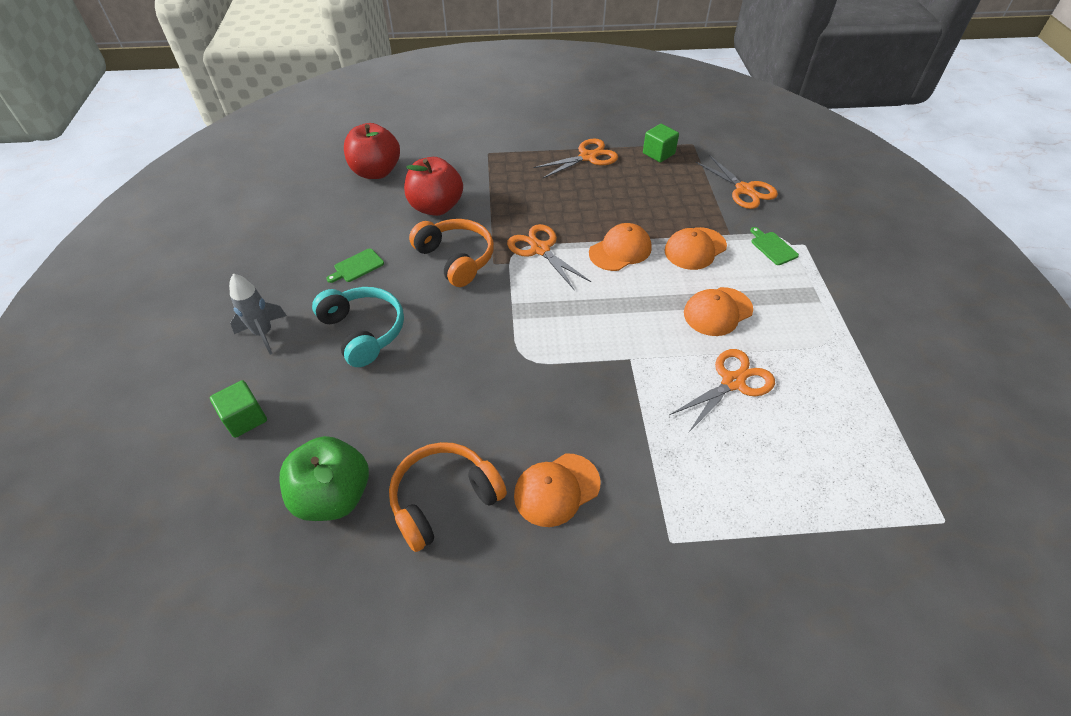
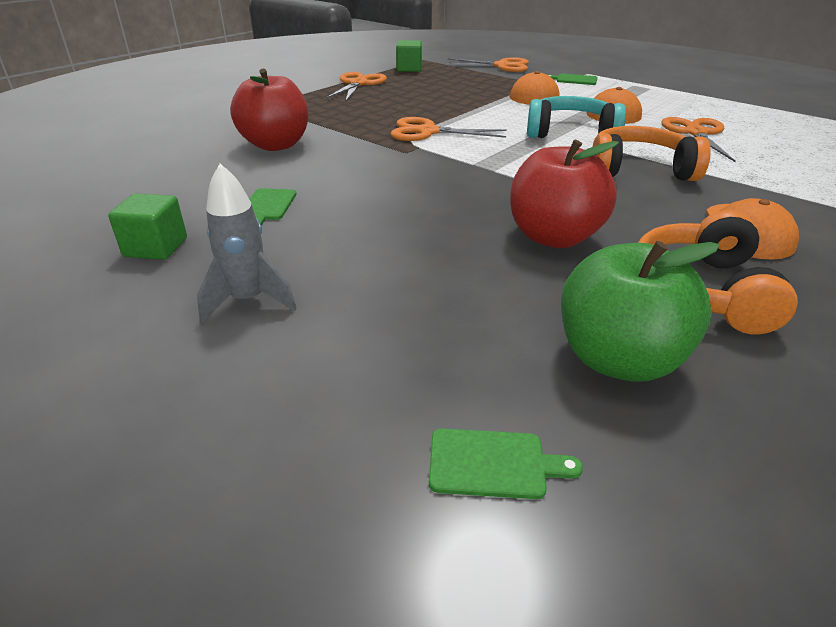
camera: 45 degrees left, 15 degrees down
(218, 492) = (493, 464): none -> green cutting board
(245, 418) = (379, 377): green cube -> green cube (156, 247)
(363, 331) = (374, 239): turquoise headphones -> turquoise headphones (571, 133)
(376, 172) = (155, 148): red apple -> red apple (554, 237)
(456, 259) = (365, 163): orange headphones -> orange headphones (639, 170)
(620, 250) = (488, 112): orange cap -> none

